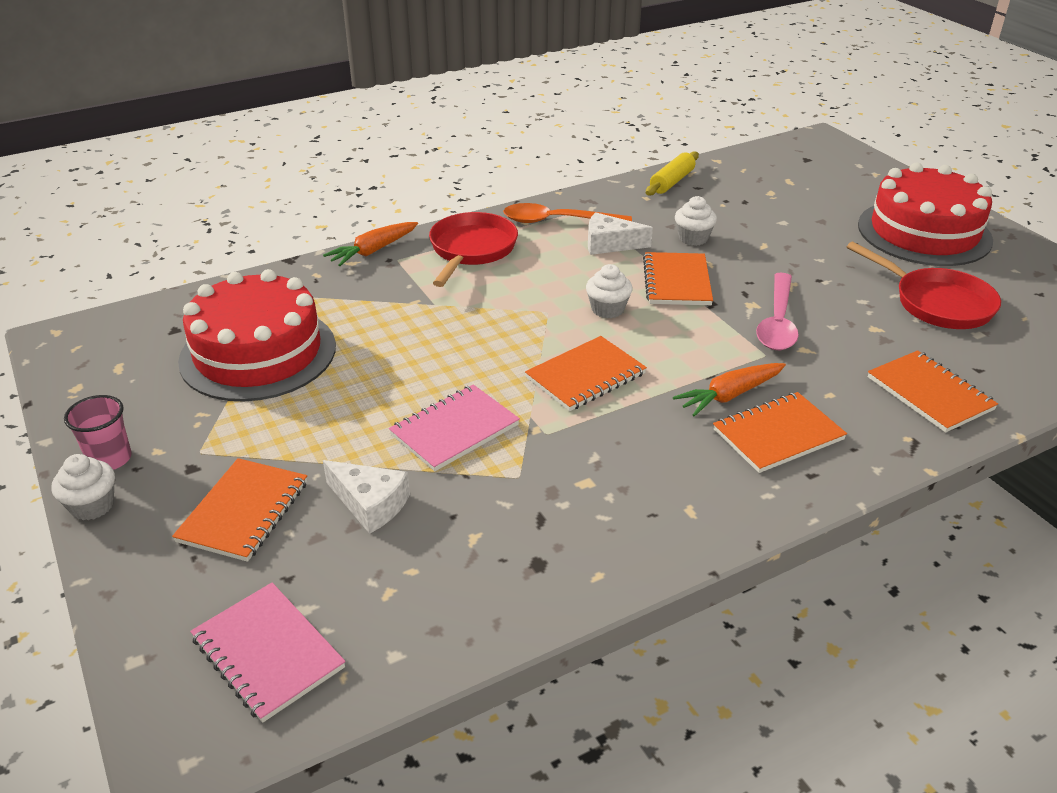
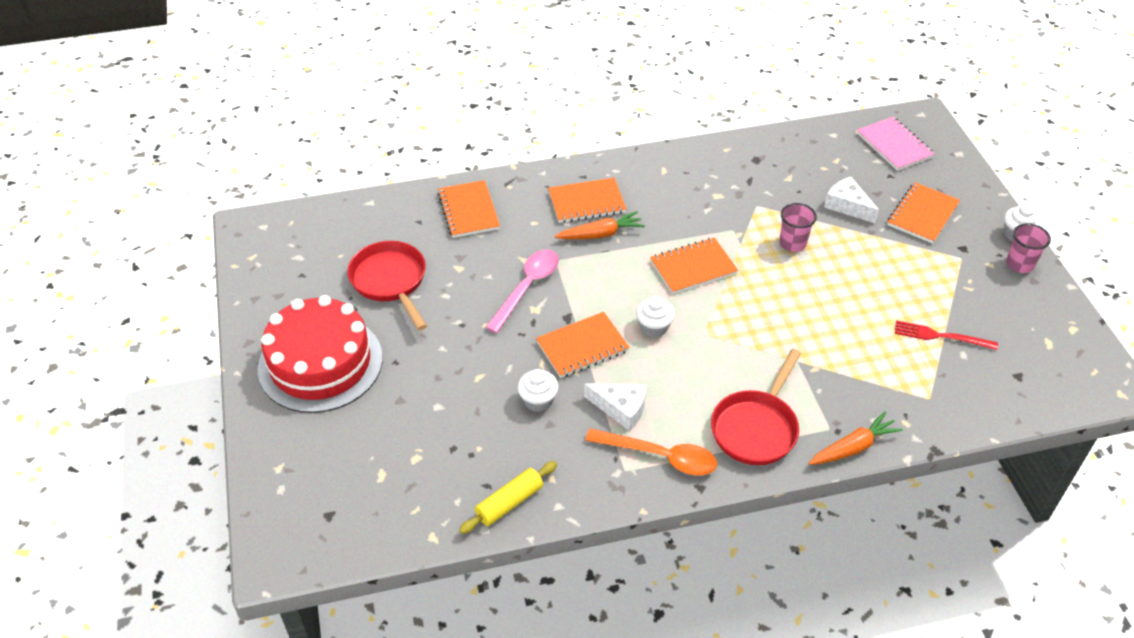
camera: 165 degrees left, 10 degrees up
(258, 353) = (940, 336): red cake -> red fork
(454, 430) = (792, 243): pink notebook -> pink cup
(677, 281) = (582, 347): orange notebook -> orange notebook turned 45 degrees clockwise

